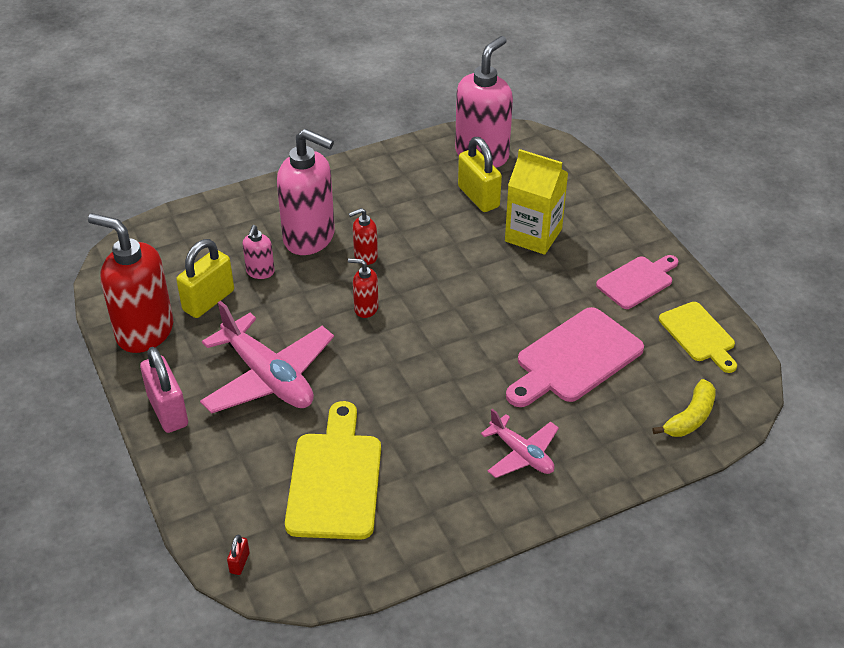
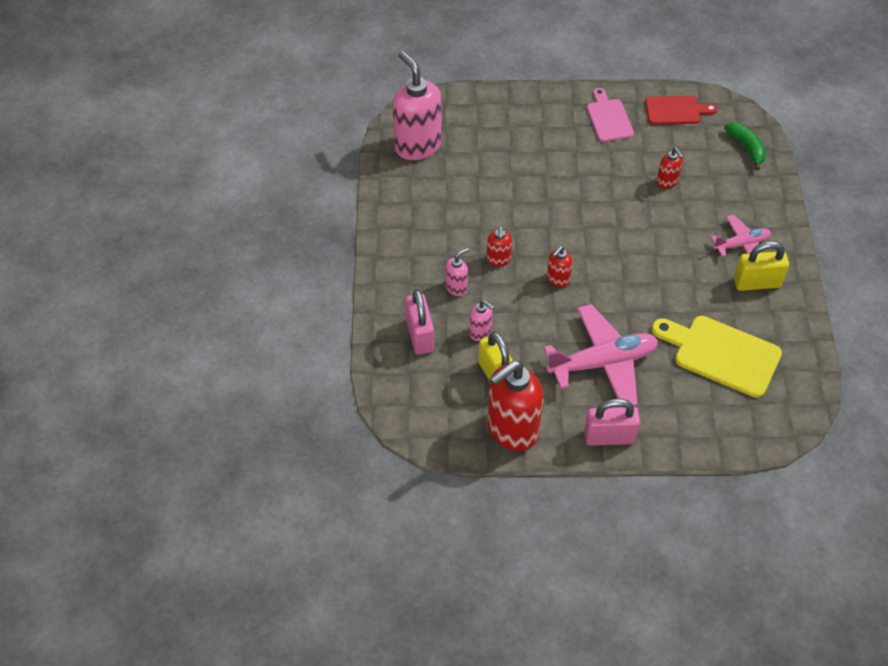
camera: 65 degrees left, 10 degrees up
(233, 232) = (419, 335): none -> pink padlock
(239, 563) = (775, 432): red padlock -> none
(310, 238) = (456, 287): pink soap dispenser -> pink soap dispenser, size x0.46
(478, 197) = (467, 167): yellow padlock -> yellow padlock (757, 283)
(533, 235) = (529, 153): yellow carton -> none
(574, 358) = (667, 182): pink cutting board -> red soap dispenser
(690, 418) = (746, 148): yellow banana -> green banana
(698, 335) = (676, 111): yellow cutting board -> red cutting board

